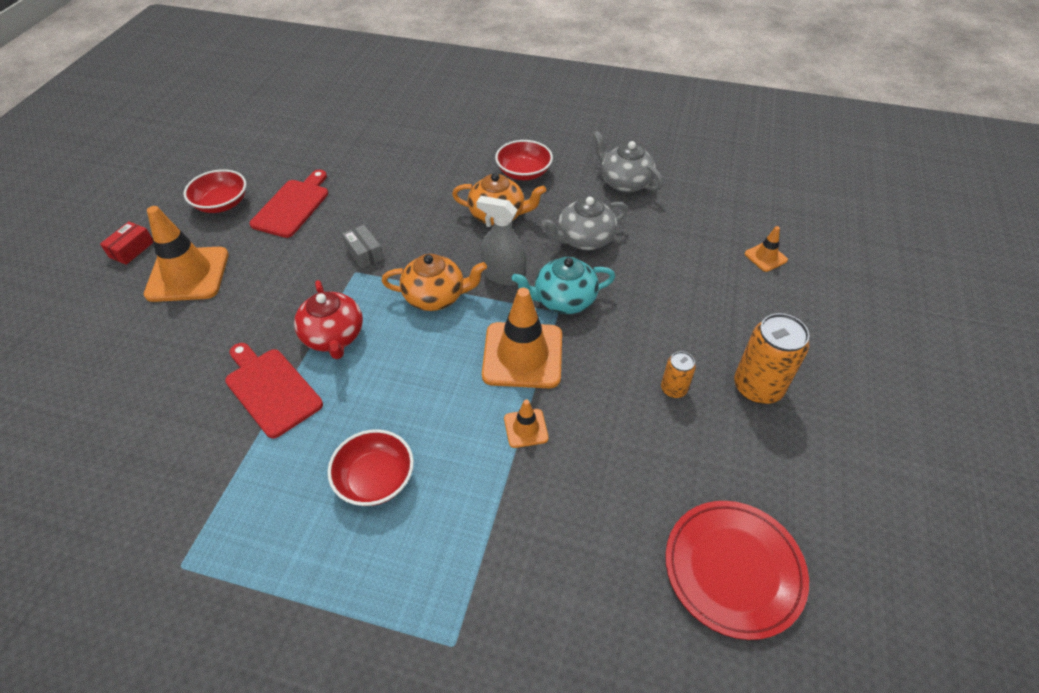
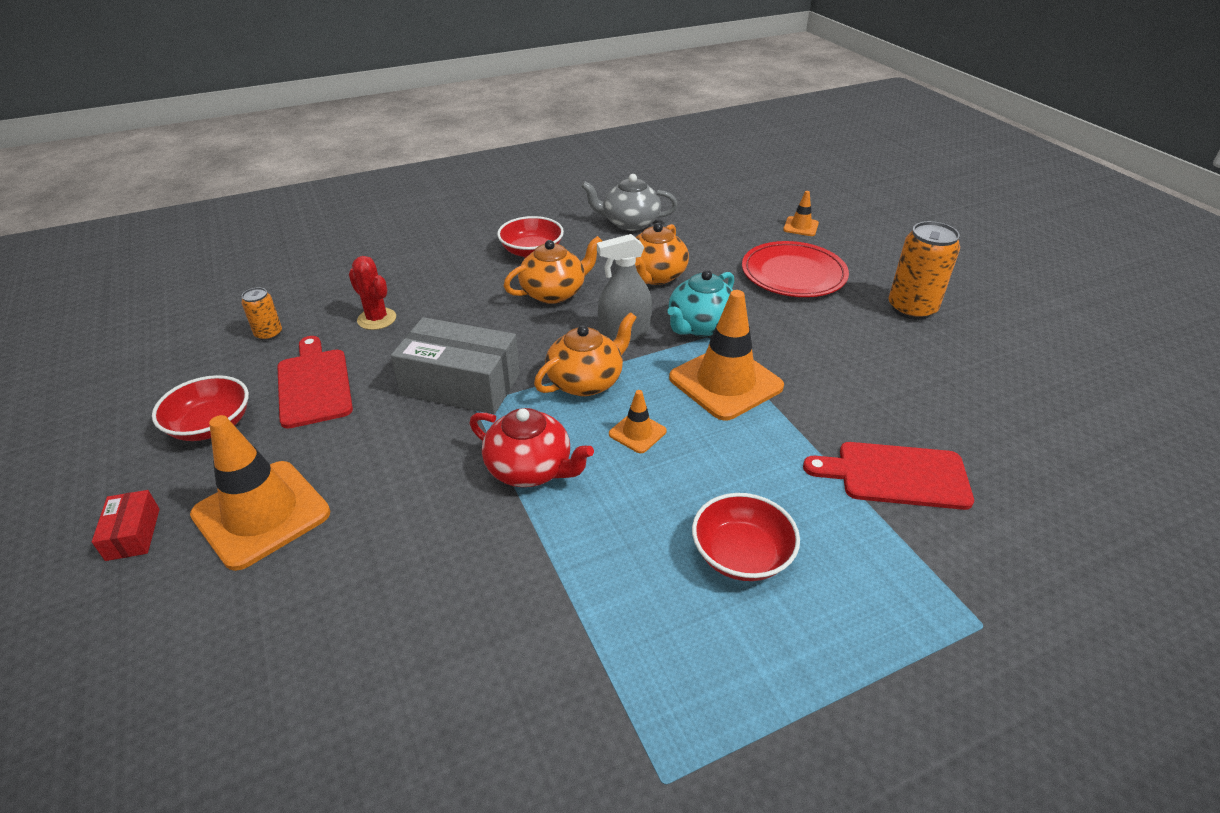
camera: 40 degrees left, 10 degrees down
(271, 389) = (527, 554): red cutting board -> red cutting board (895, 475)
(364, 253) = (461, 384): grey box -> grey box, size x2.10
(372, 177) = (377, 319): none -> red cactus
(526, 428) = (804, 432): orange traffic cone -> orange traffic cone (637, 433)
(584, 239) = (655, 276): grey teapot -> orange teapot
(673, 389) = (864, 341): orange can -> orange can (269, 334)
(733, 569) = (1059, 427): red plate -> red plate (793, 274)

